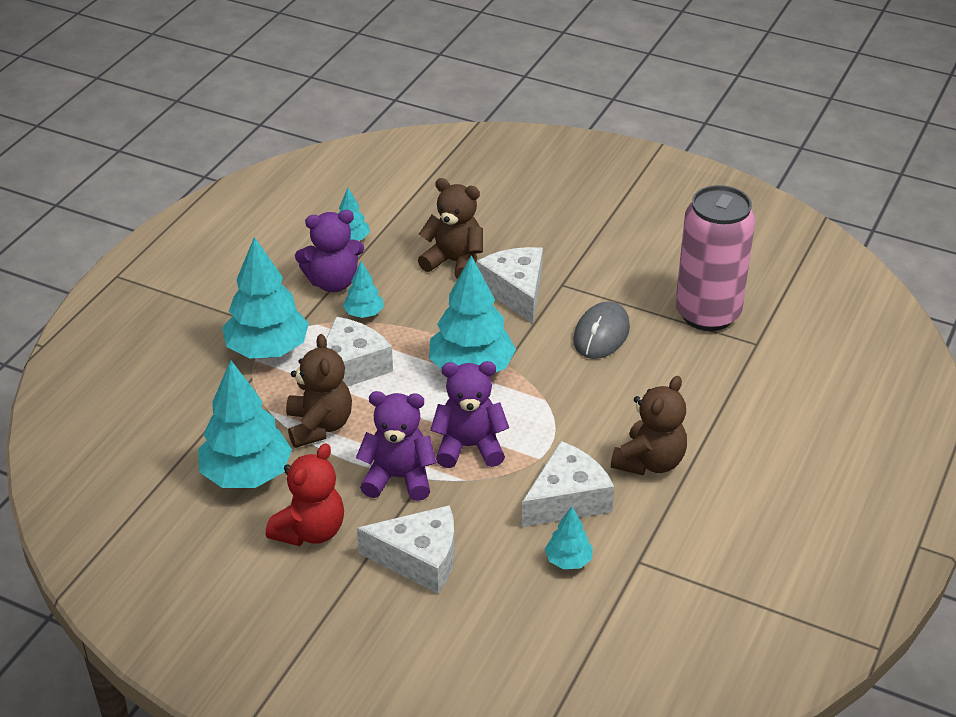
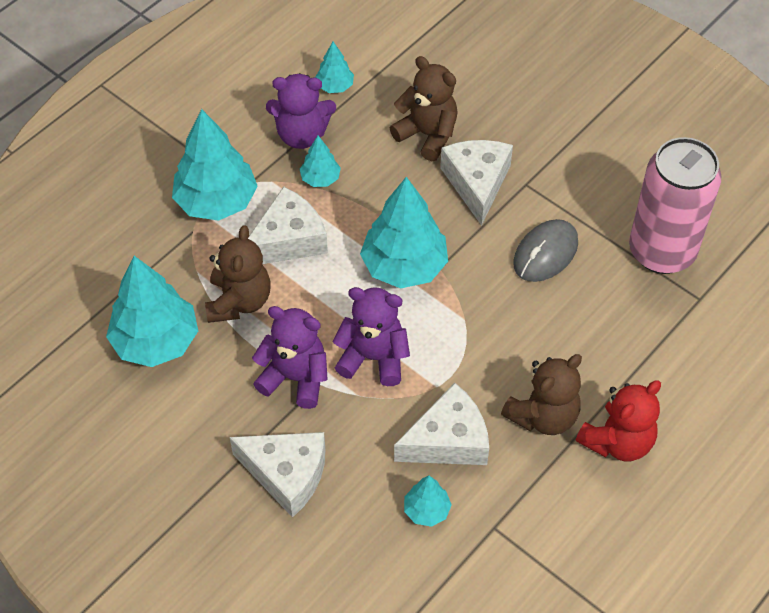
camera: 15 degrees right, 15 degrees up
(310, 531) = (196, 418): red teddy bear -> red teddy bear (617, 441)

